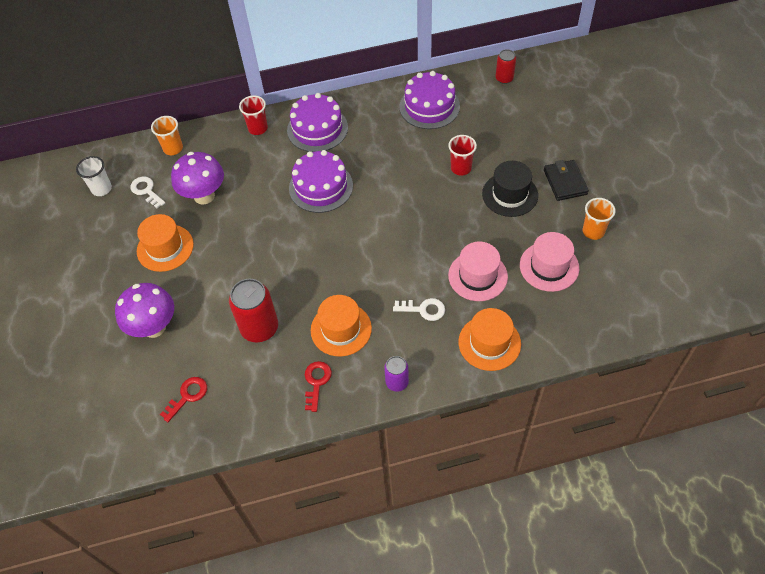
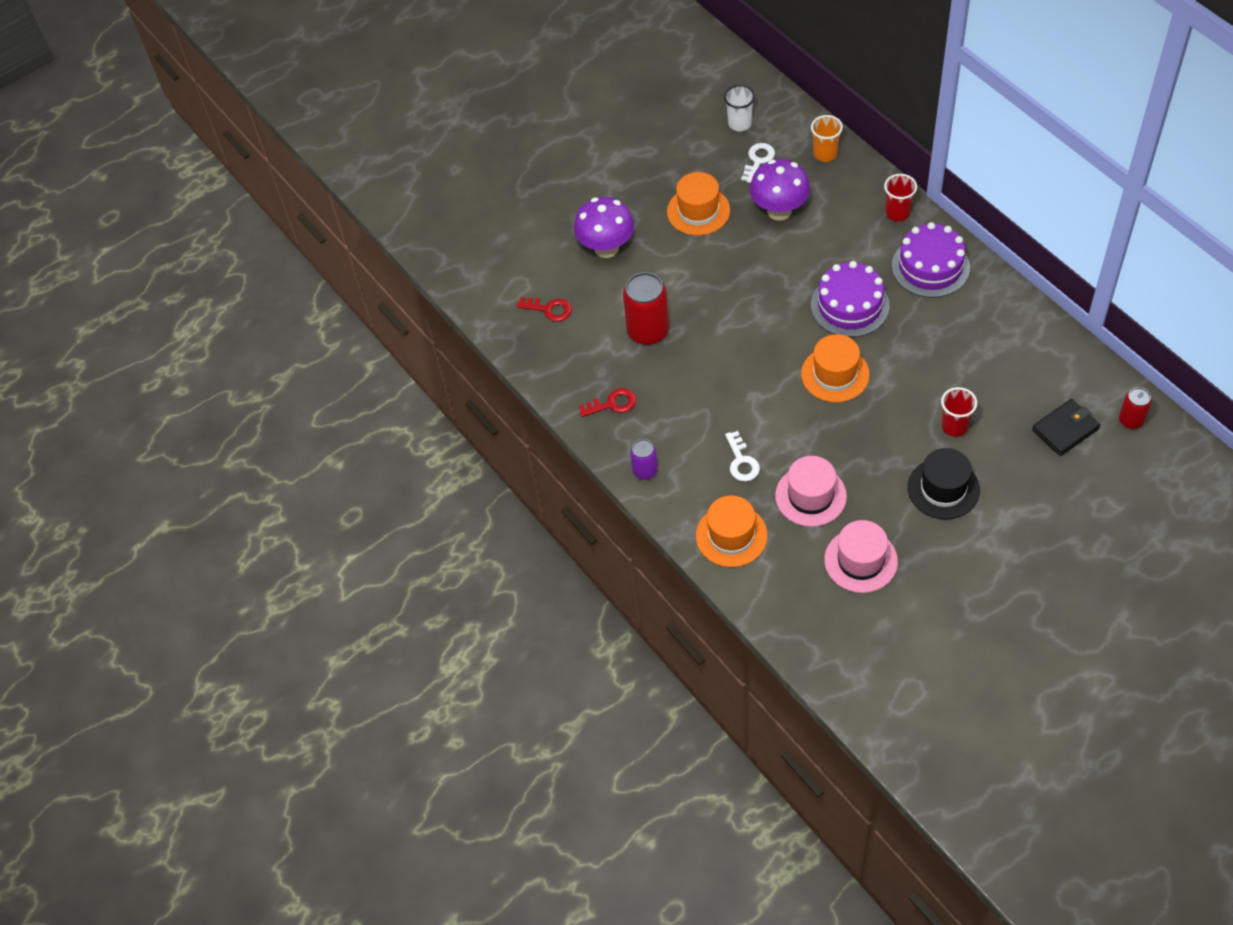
camera: 70 degrees right, 0 degrees up
(341, 329) = (681, 399): orange hat -> orange hat (835, 374)
(429, 106) = (1033, 360): purple cake -> none
(565, 182) = (996, 539): black wallet -> black wallet (1065, 429)
(593, 231) = (936, 590): orange cup -> none

